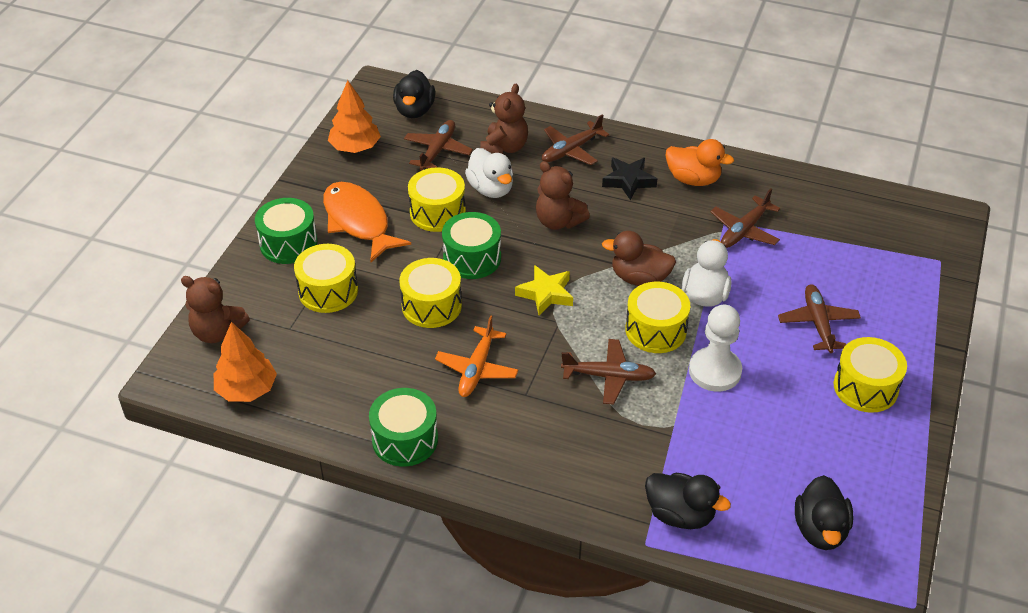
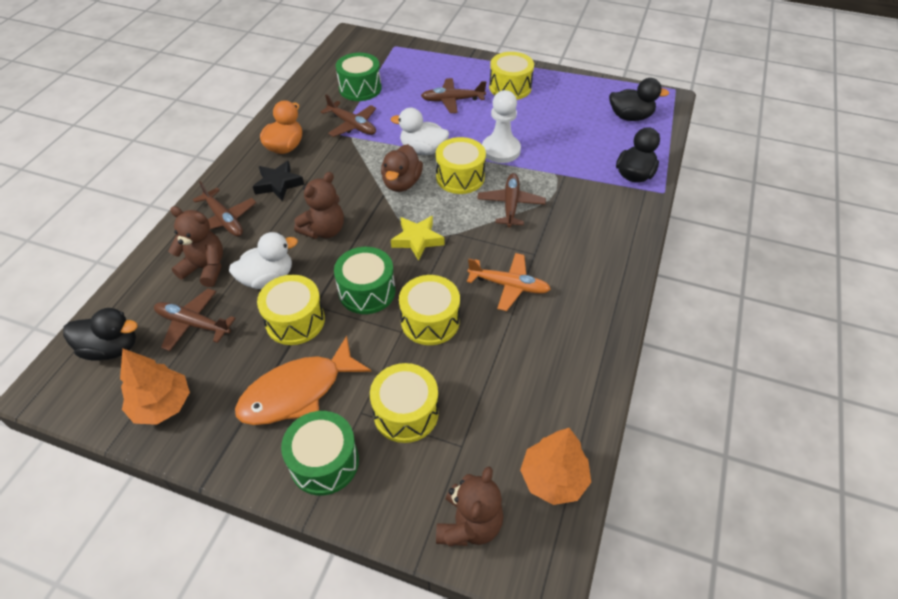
camera: 90 degrees left, 5 degrees up
(405, 439) = (596, 334): green drum -> green drum (360, 88)

